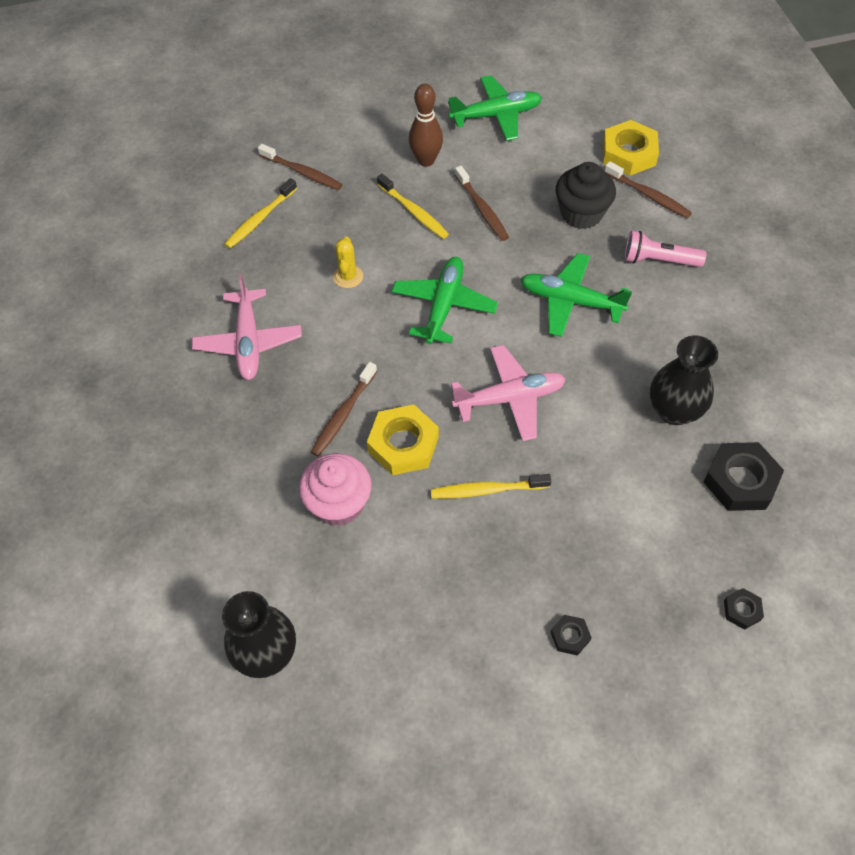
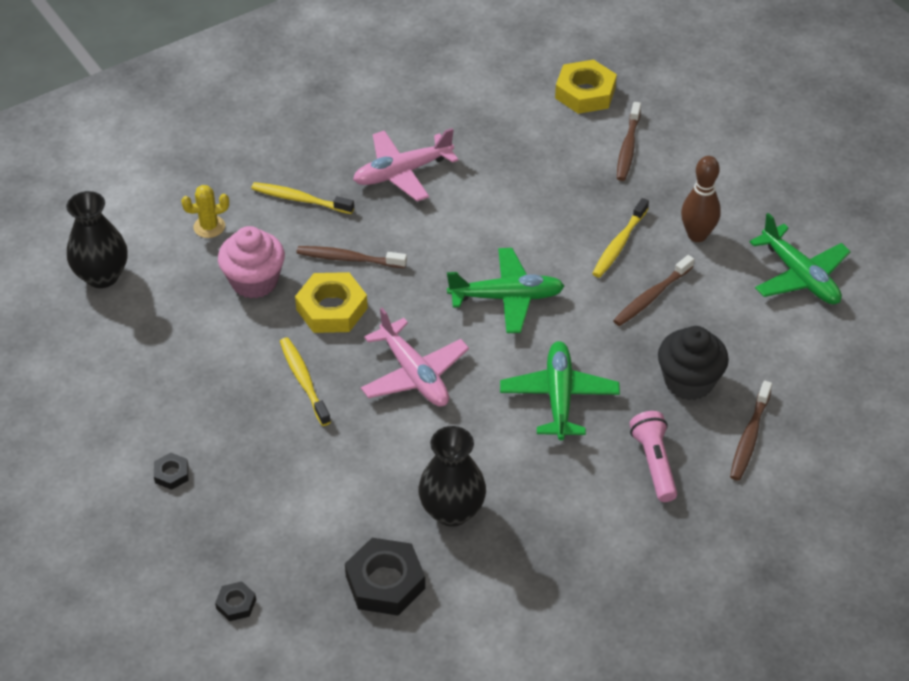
camera: 70 degrees right, 10 degrees down
(260, 219) = (551, 136): yellow toothbrush -> yellow toothbrush (300, 199)
(348, 276) = (510, 218): yellow cactus -> yellow cactus (209, 227)
(628, 154) = (807, 406): yellow nut -> yellow nut (585, 93)

